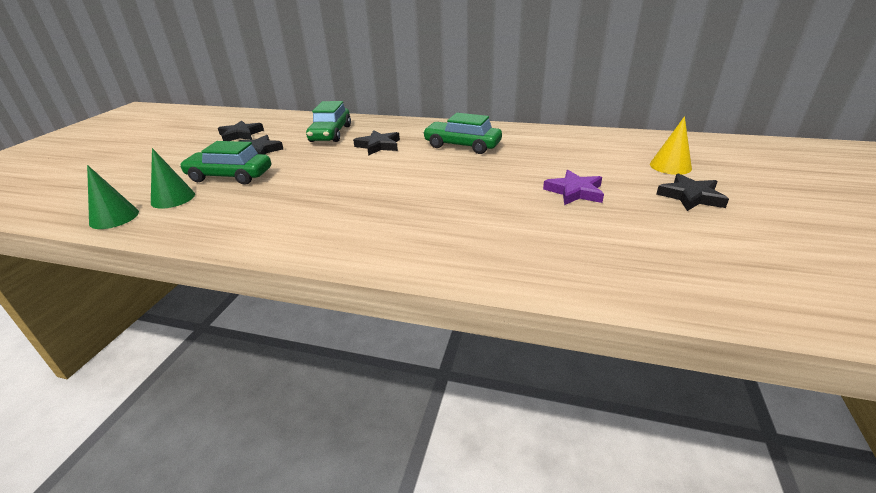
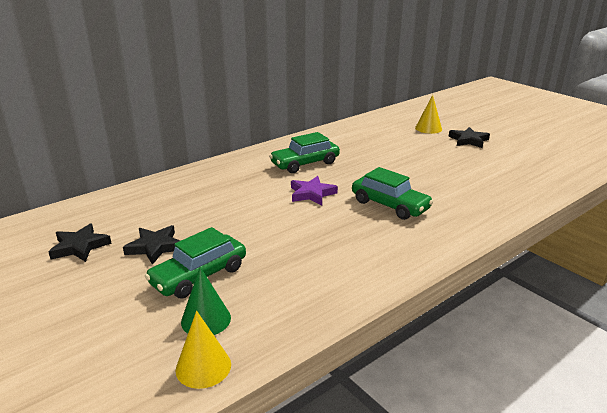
camera: 55 degrees left, 5 degrees down
(114, 217) = (203, 367): green cone -> yellow cone
(330, 134) = (178, 201): green car -> green car (390, 205)
(378, 146) = (249, 191): black star -> none
(574, 192) = (427, 161): purple star -> purple star (312, 194)

